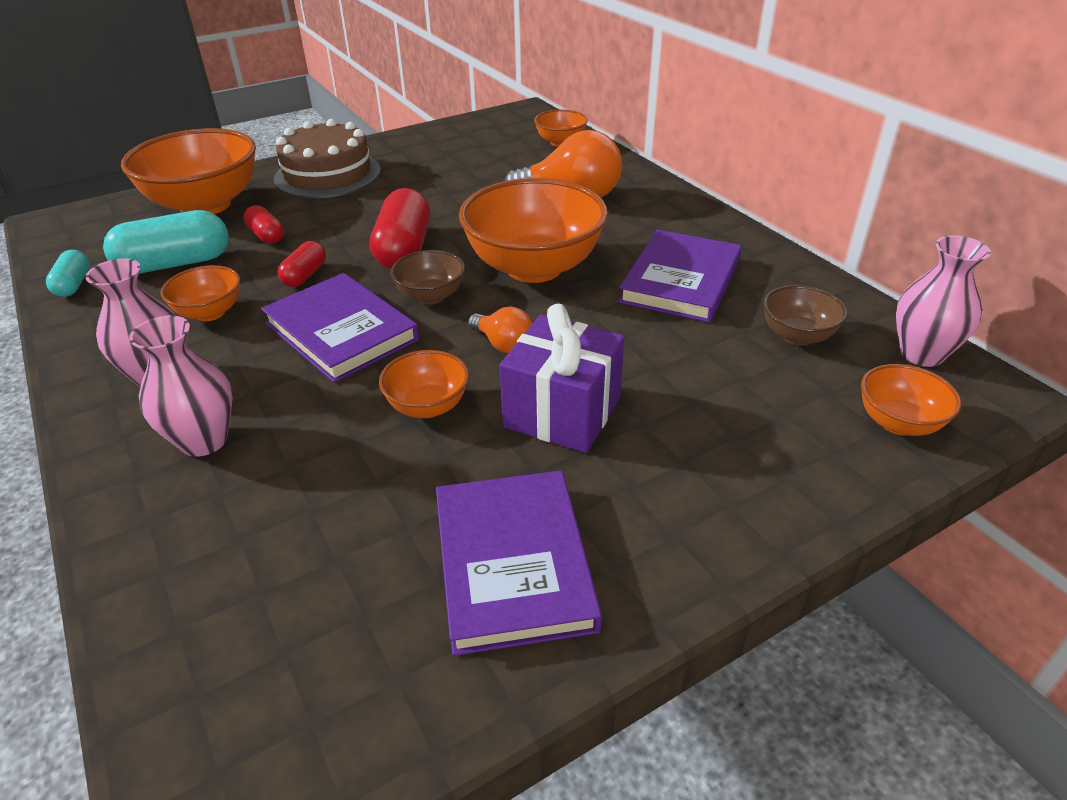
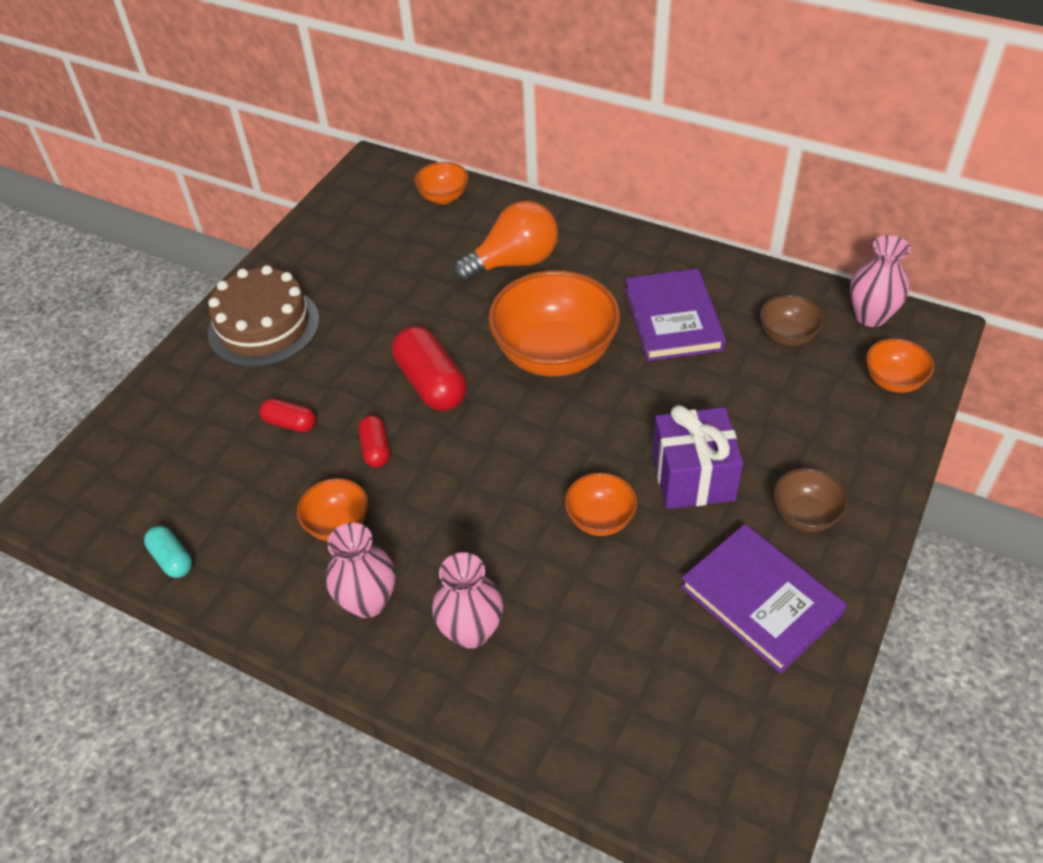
camera: 30 degrees left, 10 degrees up
(175, 264) = (242, 492): turquoise capsule -> none
(205, 205) = (185, 415): orange bowl -> none
(341, 331) = (468, 488): purple book -> none
(431, 296) = (502, 421): brown bowl -> brown bowl (805, 515)
(503, 344) = (601, 440): orange light bulb -> none

